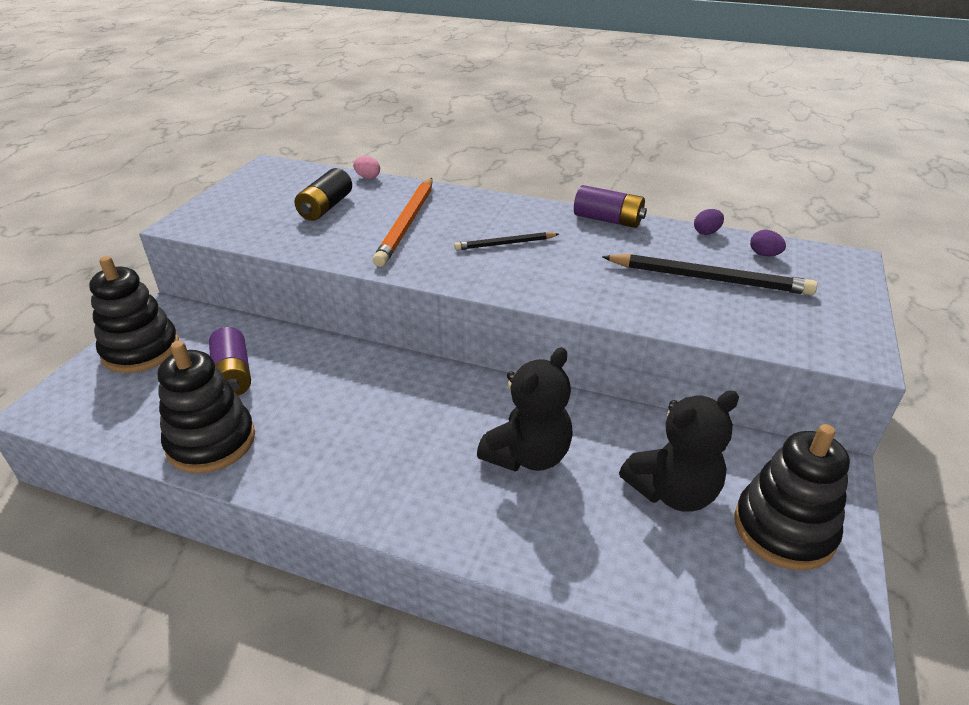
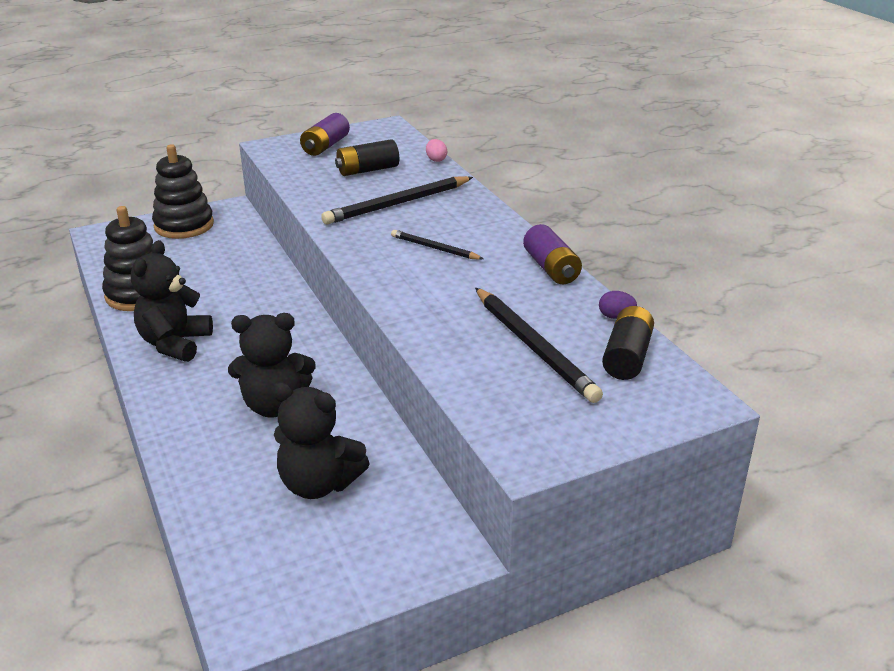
camera: 45 degrees right, 5 degrees down
(233, 374) = (204, 264): purple battery -> purple battery (325, 146)
(339, 464) = (175, 344): none -> black teddy bear
(407, 223) = (398, 204): orange pencil -> black pencil
(764, 255) = (627, 357): purple egg -> black battery
(784, 529) = (344, 553): black stacking toy -> none

